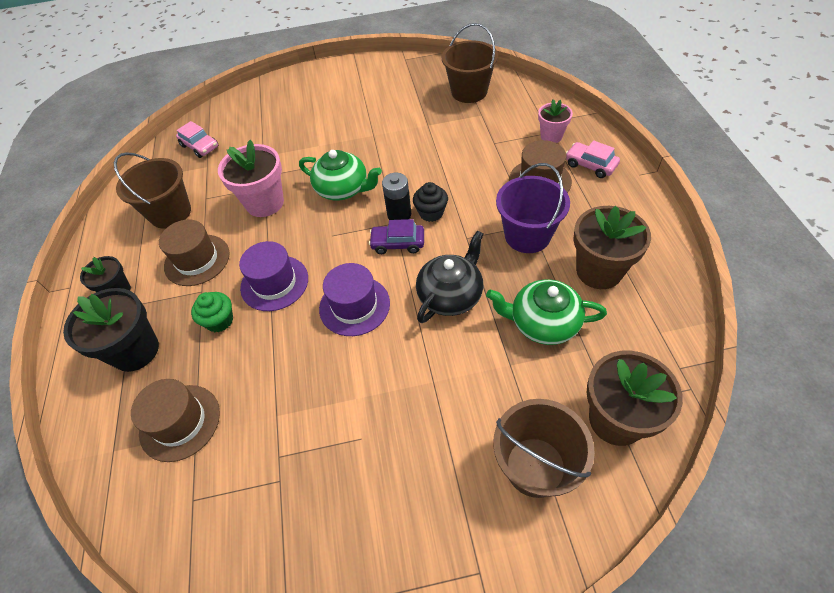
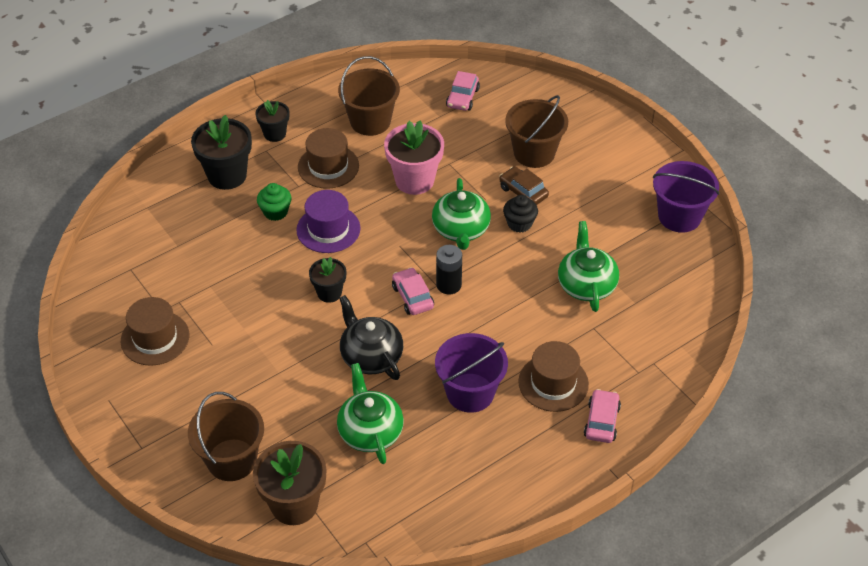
camera: 60 degrees right, 5 degrees down
(180, 422) = (181, 232): brown hat -> brown hat (155, 338)
(330, 141) = (523, 192): none -> brown car
(354, 306) = (329, 293): purple hat -> black flower pot
(398, 243) = (412, 297): purple car -> pink car
(413, 71) = (679, 216): none -> purple bucket
(431, 213) = (463, 308): black cupcake -> black cupcake (519, 223)
(449, 134) = (586, 285): none -> green teapot
(451, 295) = (371, 356): black teapot -> black teapot turned 135 degrees counterclockwise
(469, 92) = (670, 279): brown bucket -> brown bucket (534, 153)
(551, 136) = (631, 375): pink flower pot -> none
(599, 271) = (451, 460): brown flower pot -> none

